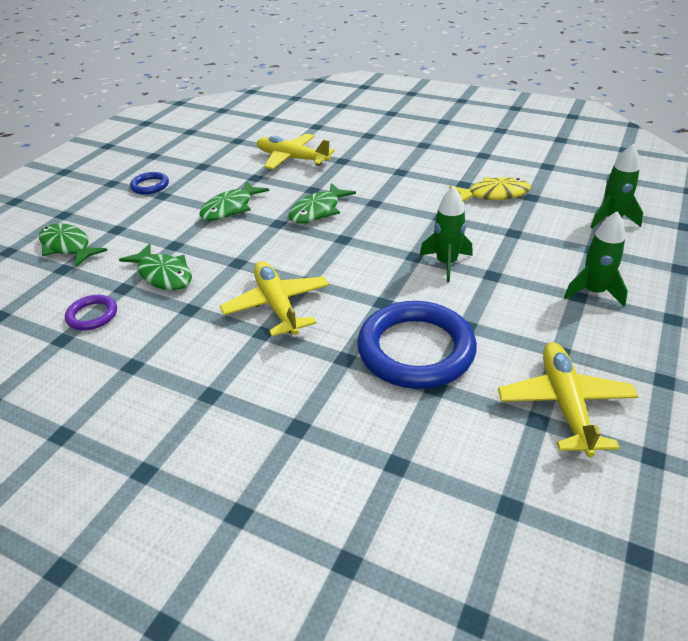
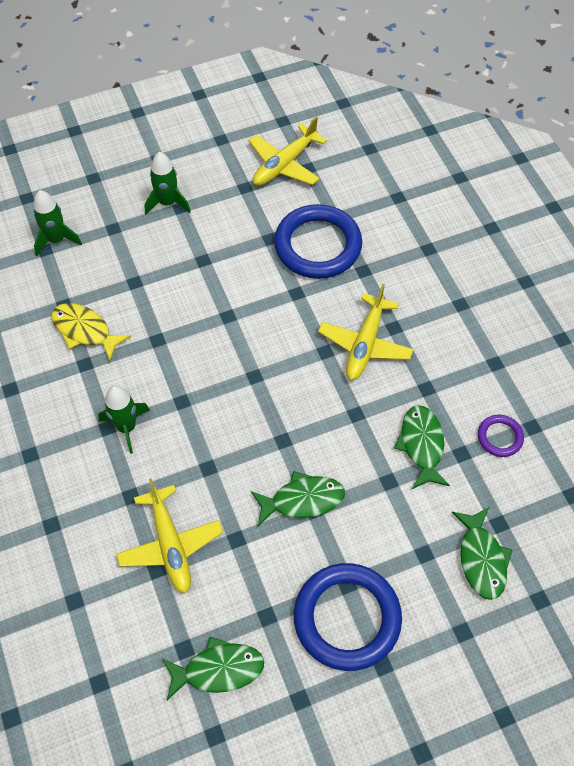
camera: 140 degrees left, 20 degrees up
(150, 186) = (347, 618): blue ring -> blue ring, size x2.12
(318, 211) = (236, 429): green fish -> green fish (218, 670)
(446, 263) = (217, 292): green rocket -> green rocket (126, 427)

